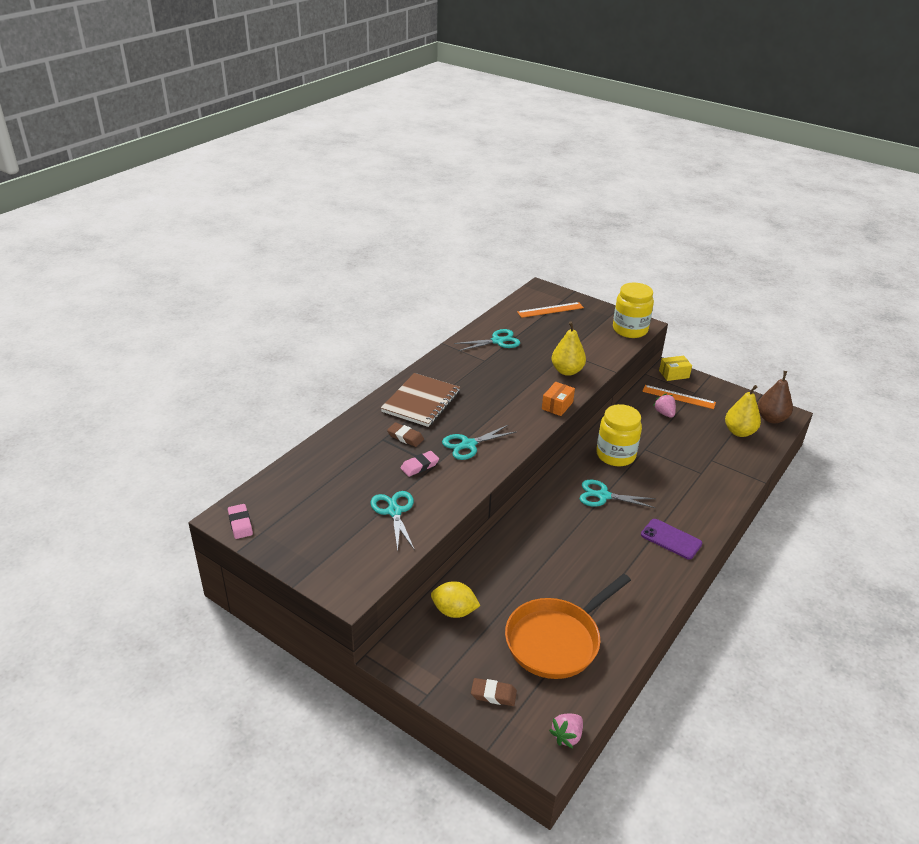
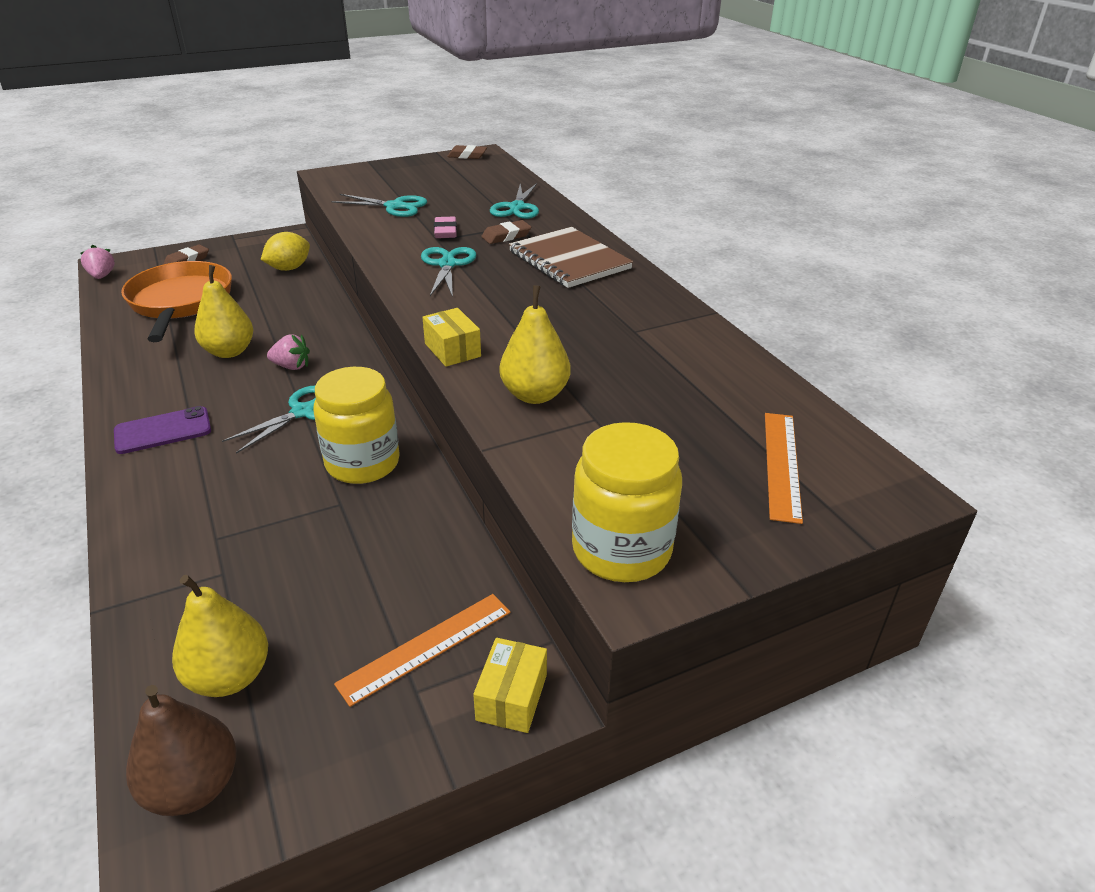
camera: 120 degrees right, 0 degrees up
(240, 524) = (467, 156): pink eraser -> brown eraser
(497, 341) = (687, 360): turquoise scissors -> turquoise scissors (517, 207)
(557, 405) = (452, 350): orange box -> yellow box
(584, 564) = (229, 351): none -> yellow pear
(664, 413) = (399, 587): pink strawberry -> pink strawberry (292, 366)

